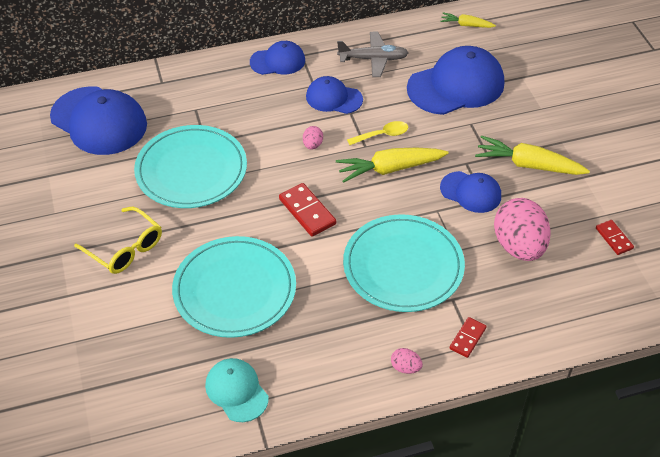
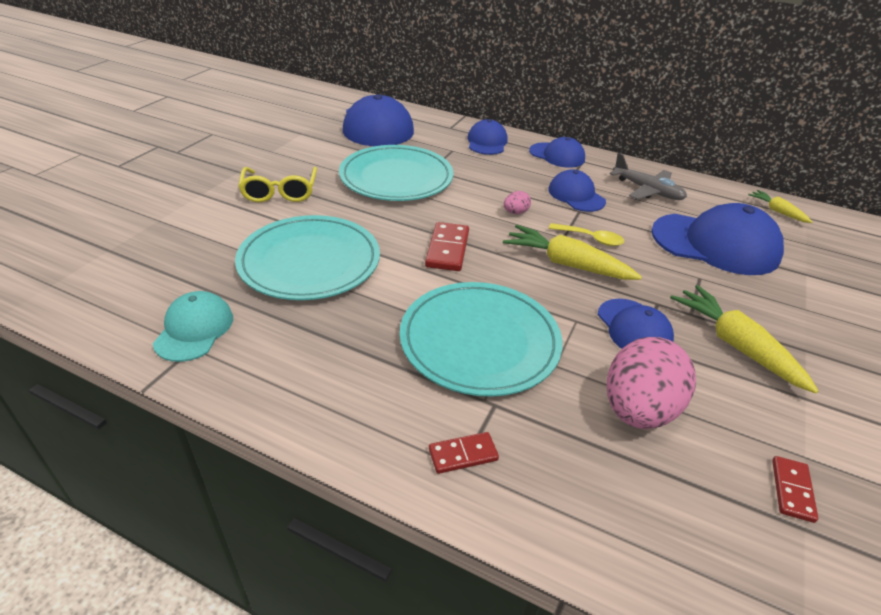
camera: 40 degrees right, 10 degrees down
(210, 81) = (487, 142): none -> blue cap
(405, 367) = (359, 429): pink egg -> none

